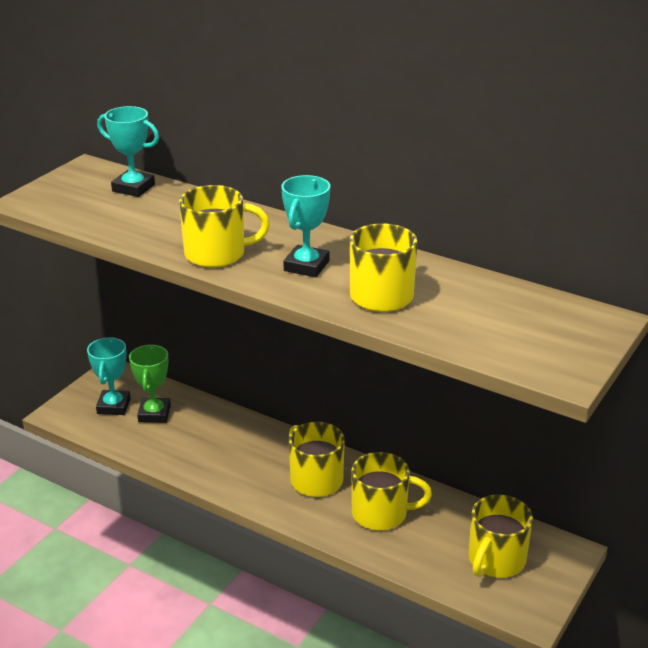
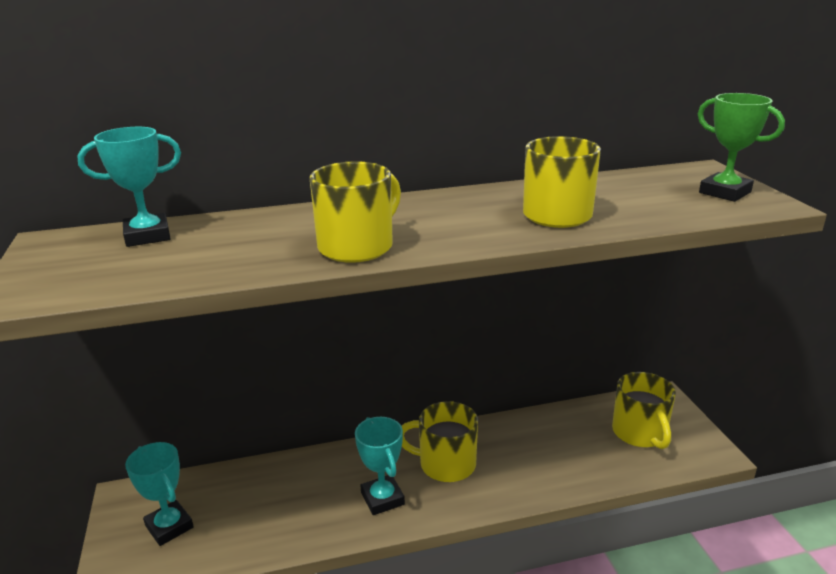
camera: 45 degrees left, 5 degrees down
(154, 414) = (224, 506): green trophy -> green trophy (725, 192)
(306, 266) = (454, 222): turquoise trophy -> turquoise trophy (382, 498)
(381, 513) = (528, 455): yellow mug -> none

